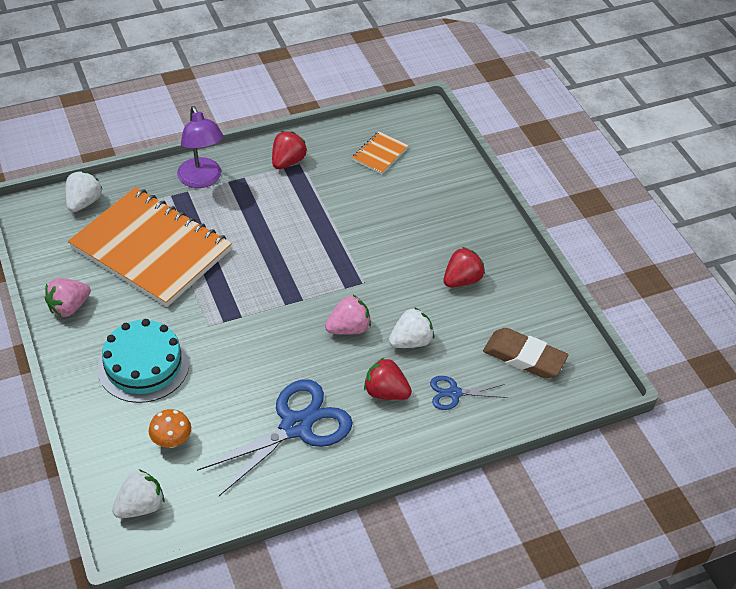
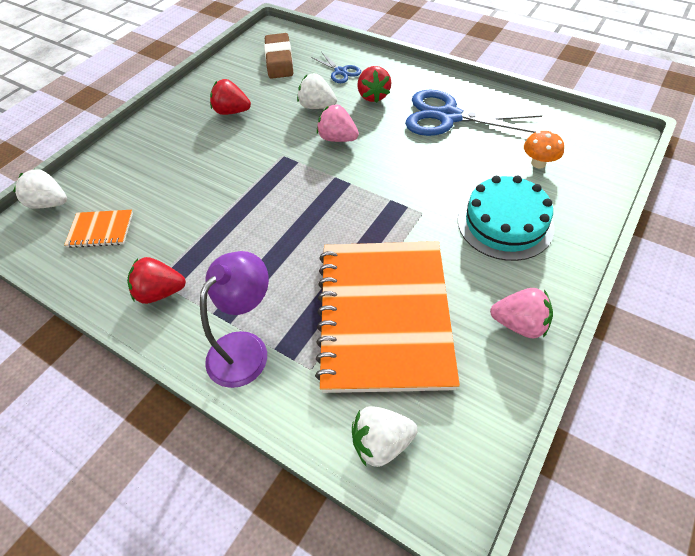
camera: 120 degrees left, 5 degrees up
(140, 506) = (598, 145): white strawberry -> white strawberry (50, 203)

